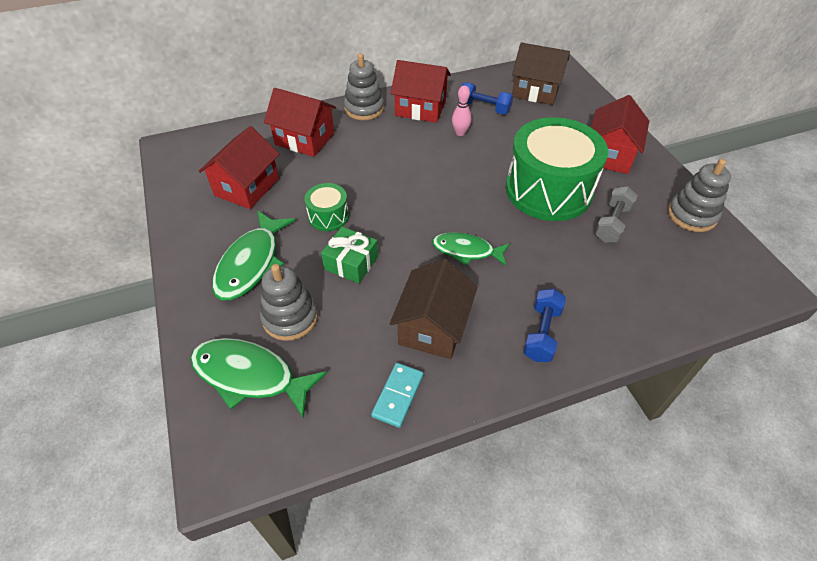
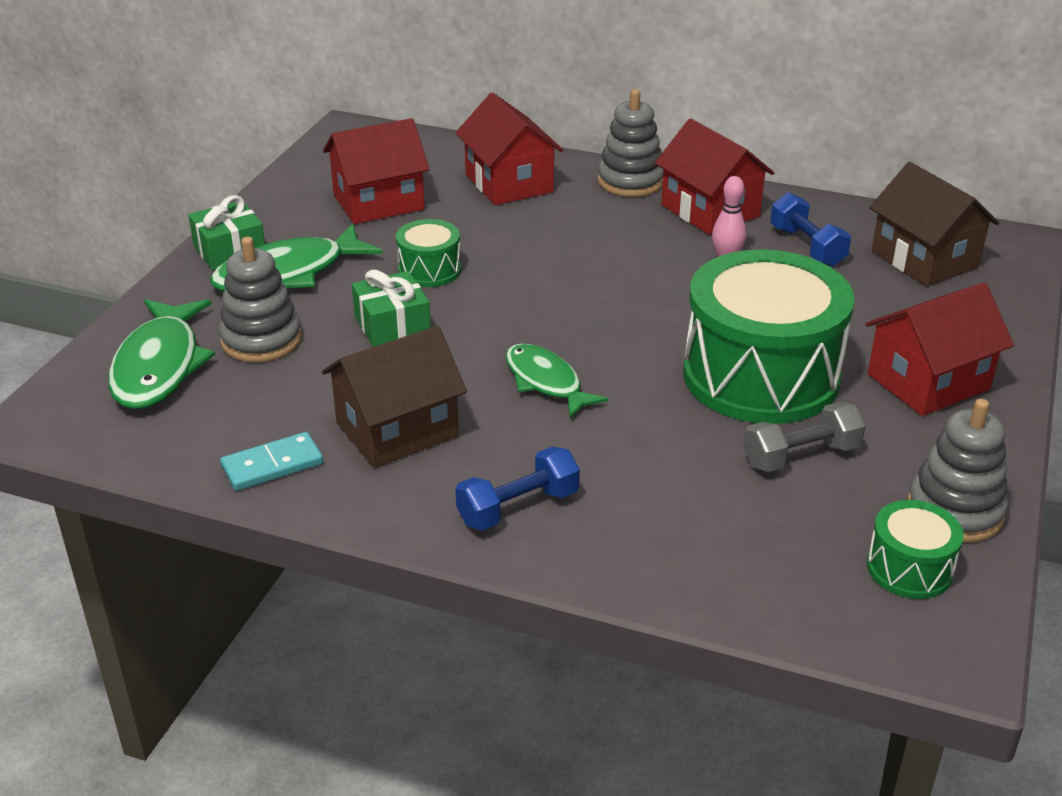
camera: 40 degrees right, 15 degrees down
(194, 268) = (229, 250): none -> green gift
(250, 375) = (159, 366): green fish -> green fish turned 150 degrees counterclockwise
(711, 254) = (909, 568): none -> green drum

